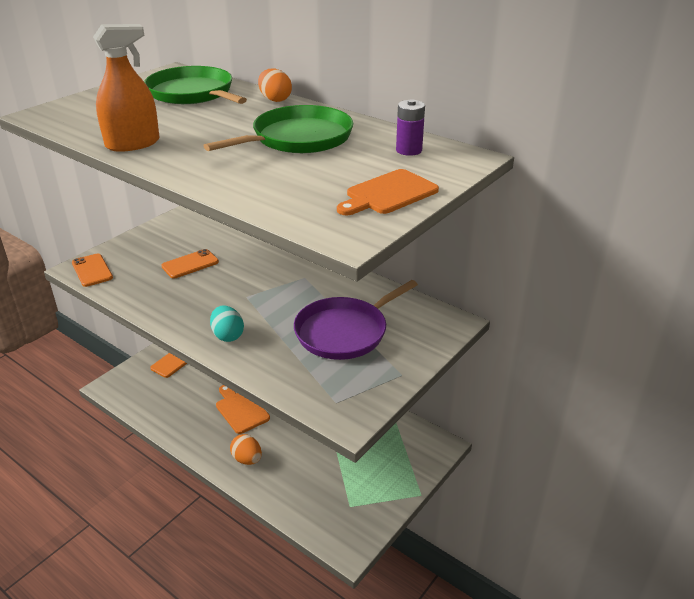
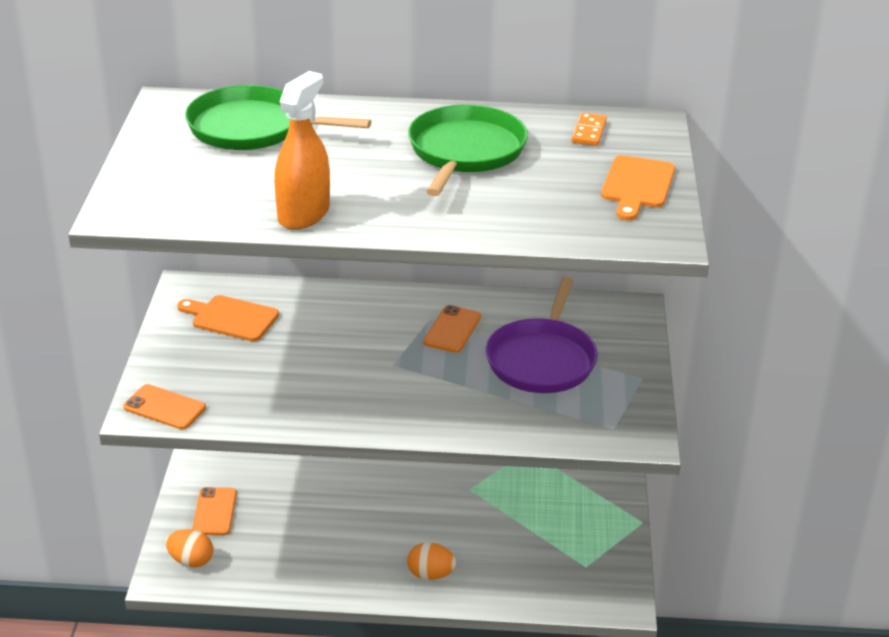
camera: 35 degrees left, 0 degrees up
(190, 264) = (278, 354): orange phone -> orange phone (452, 329)
(228, 335) = (429, 412): turquoise egg -> none
(241, 410) = (364, 528): orange cutting board -> orange cutting board (231, 318)
(275, 99) = (361, 109): orange egg -> orange egg (191, 561)
(409, 150) = (588, 132): purple battery -> orange domino

